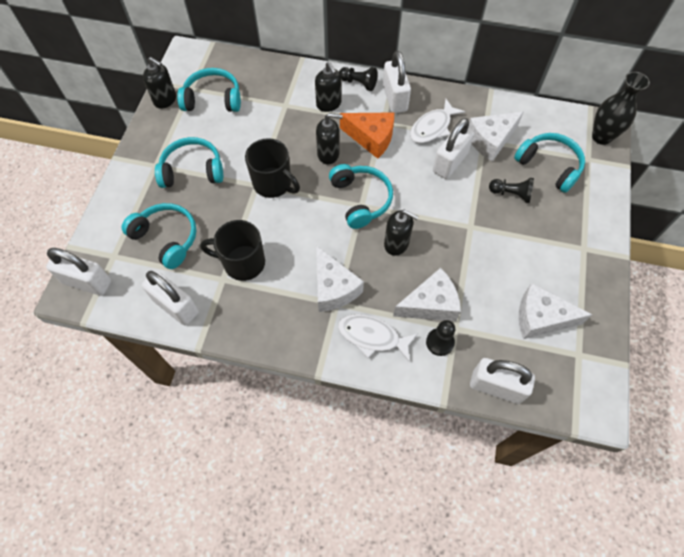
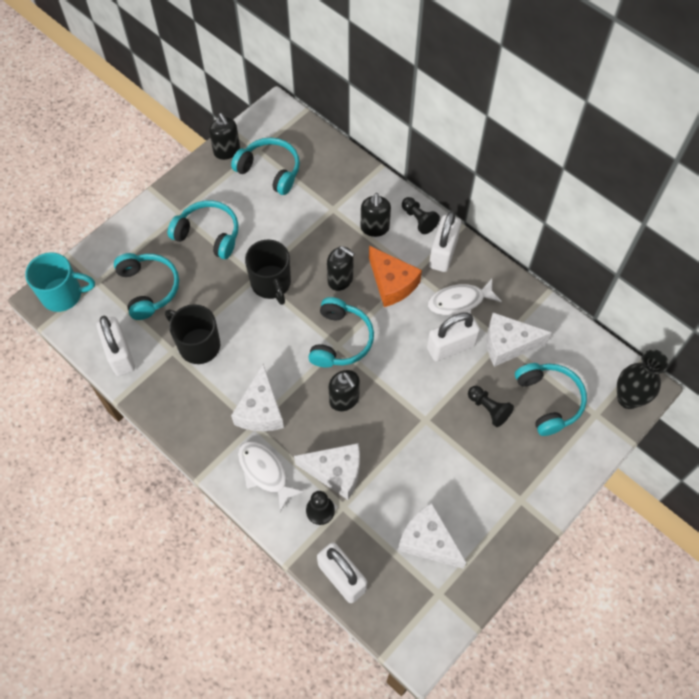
camera: 30 degrees right, 0 degrees up
(87, 282) = (63, 295): white padlock -> turquoise mug

